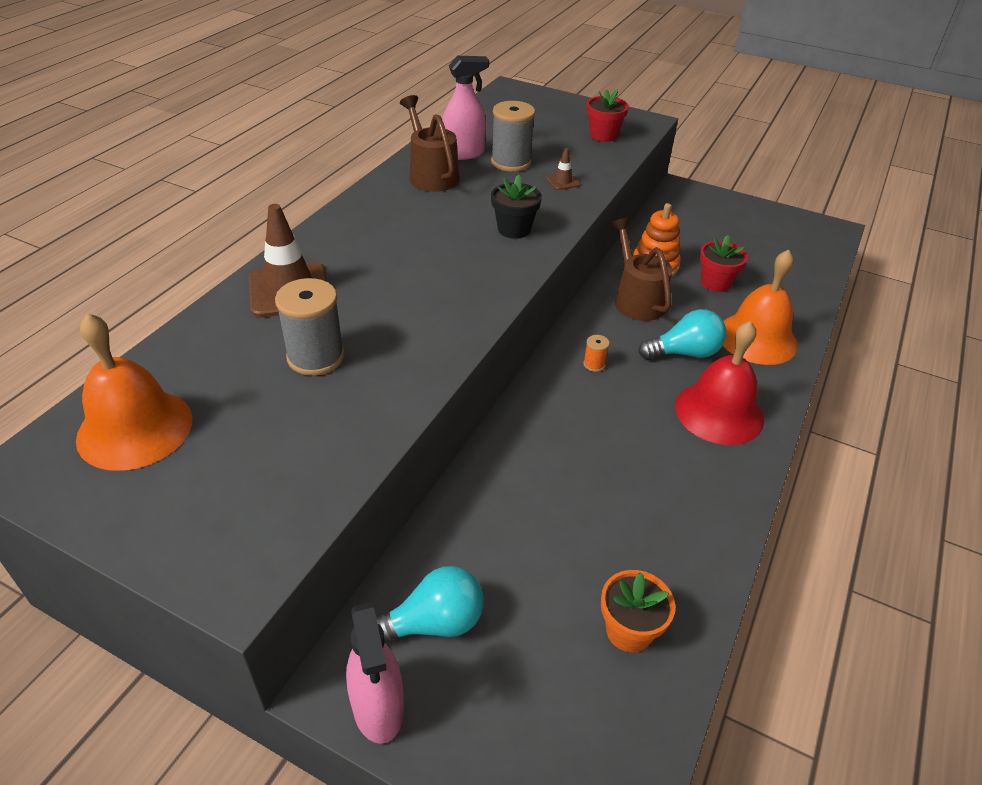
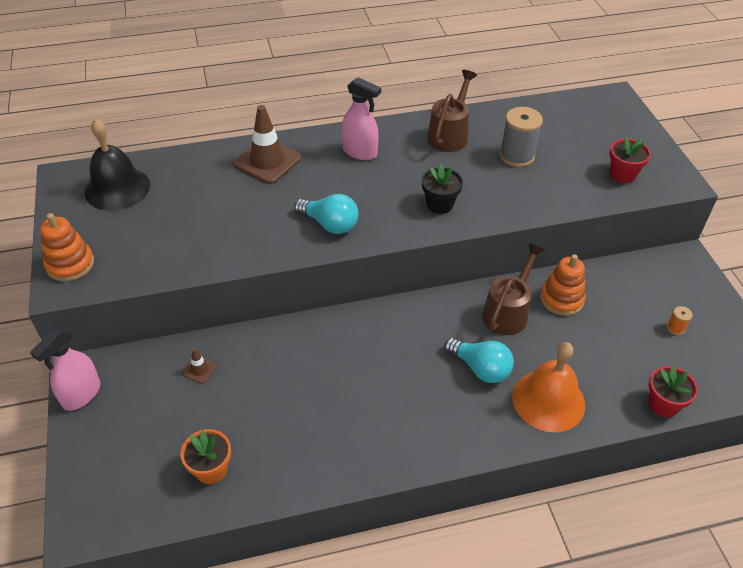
camera: 50 degrees right, 5 degrees up
(135, 428) = (117, 188): orange bell -> black bell
(208, 551) = (70, 264): none -> orange stacking toy
(316, 357) = (227, 207): grey spool -> none
(433, 623) = (144, 383): turquoise light bulb -> turquoise light bulb (330, 224)
(463, 153) = (495, 131): pink spray bottle -> pink spray bottle (360, 152)
(562, 181) = (528, 191): brown traffic cone -> brown traffic cone (199, 369)
(594, 364) = (412, 329): orange spool -> orange spool (675, 328)
(715, 283) = (586, 343): red flower pot -> red flower pot (663, 404)
(719, 412) = (439, 419): red bell -> none

